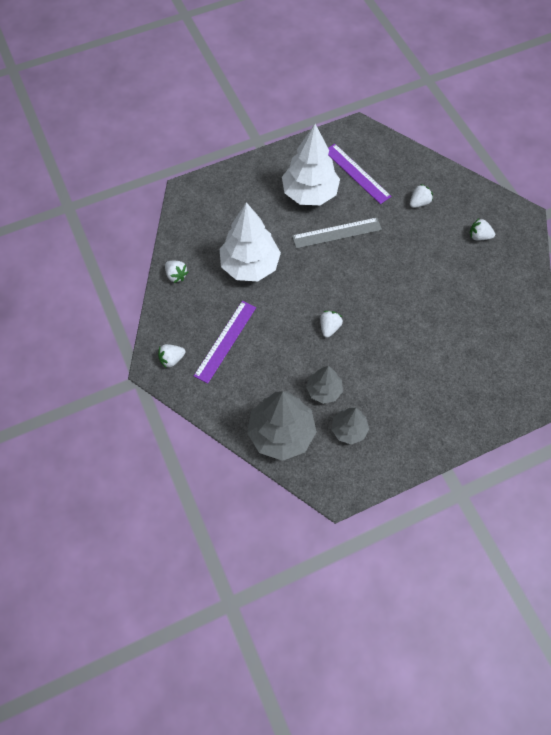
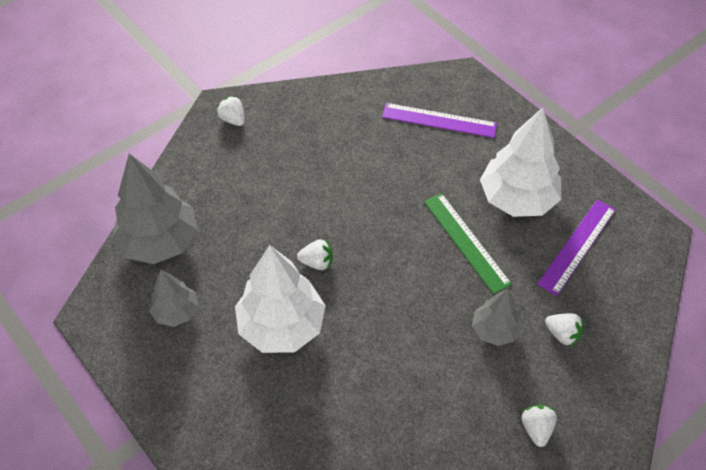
camera: 75 degrees right, 10 degrees down
(176, 275) = (342, 96): white strawberry -> none
(225, 341) = (269, 161): purple ruler -> purple ruler (439, 120)
(250, 265) = (381, 161): white tree -> white tree (282, 326)
(324, 390) = (225, 274): grey tree -> grey tree (494, 330)
(336, 233) = (466, 241): grey ruler -> green ruler

